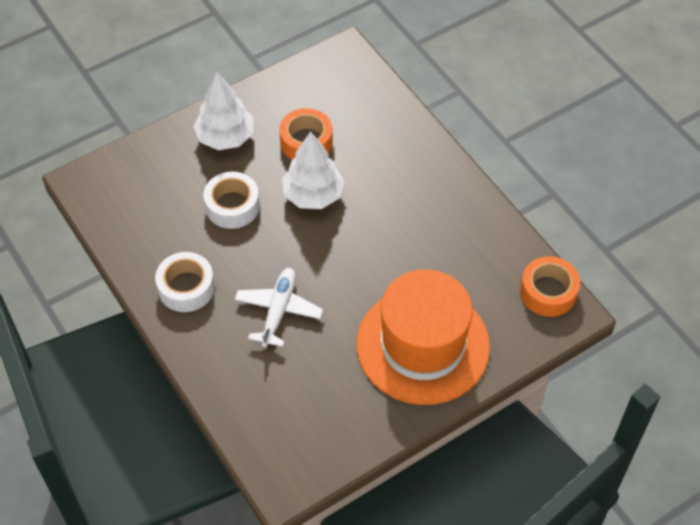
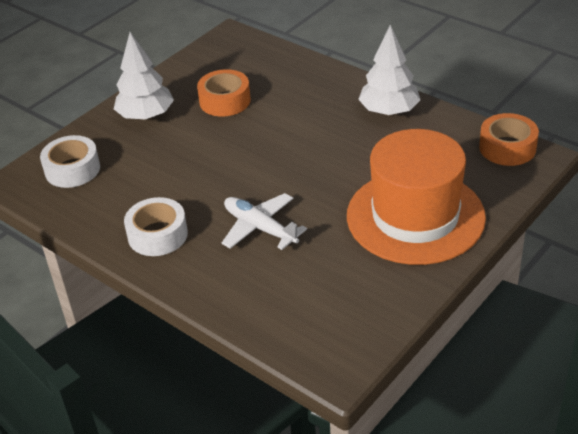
camera: 15 degrees left, 15 degrees down
(232, 206) = (176, 162): white tape -> white tape (72, 169)
(278, 310) = (260, 228): white plane -> white plane turned 45 degrees counterclockwise
(313, 195) = (250, 135): white tree -> white tree (389, 111)

